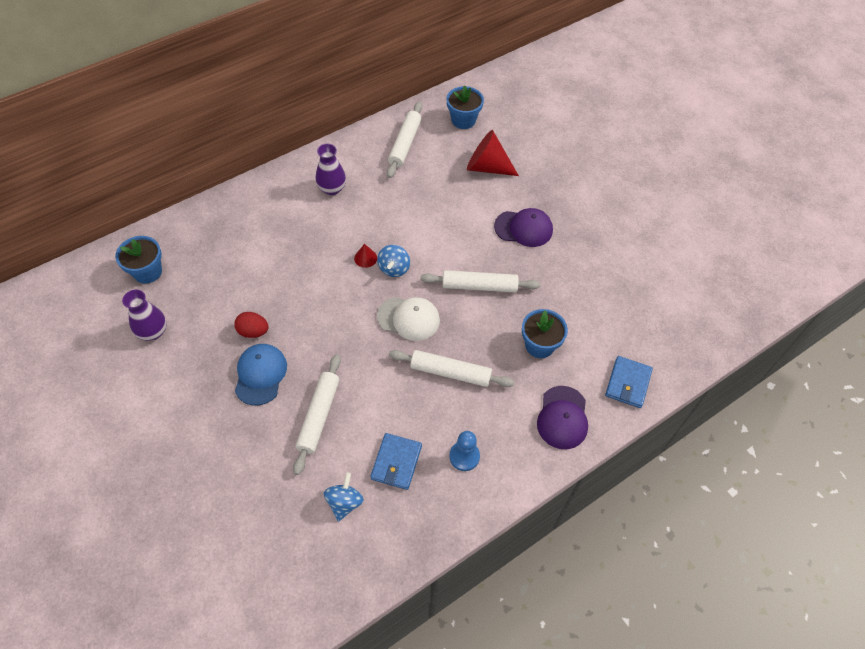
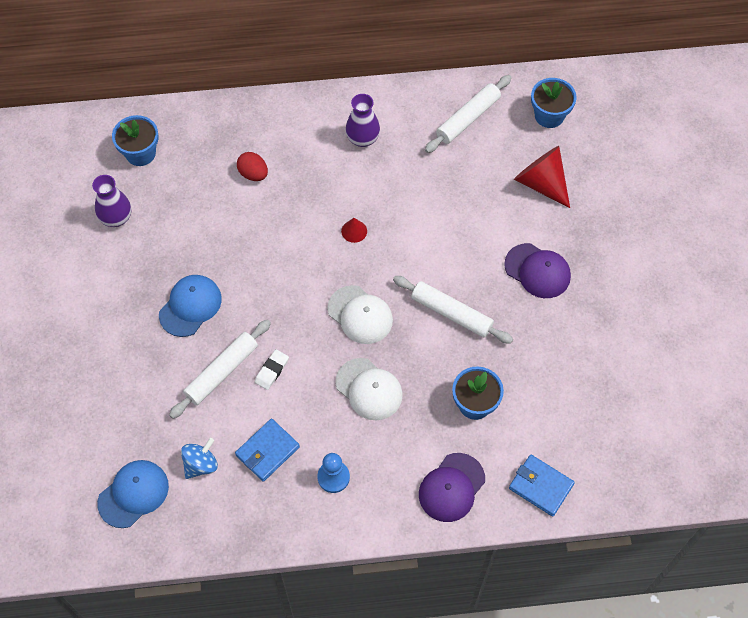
camera: 30 degrees right, 5 degrees up
(253, 331) = (206, 260): red egg -> red egg (253, 174)
(297, 559) = (133, 494): none -> blue cap
(361, 395) = (272, 371): none -> white eraser
(394, 268) = (376, 255): blue spinning top -> none
(450, 372) = (369, 389): white rolling pin -> white cap
(628, 383) = (540, 486): blue wallet -> blue wallet turned 75 degrees clockwise

